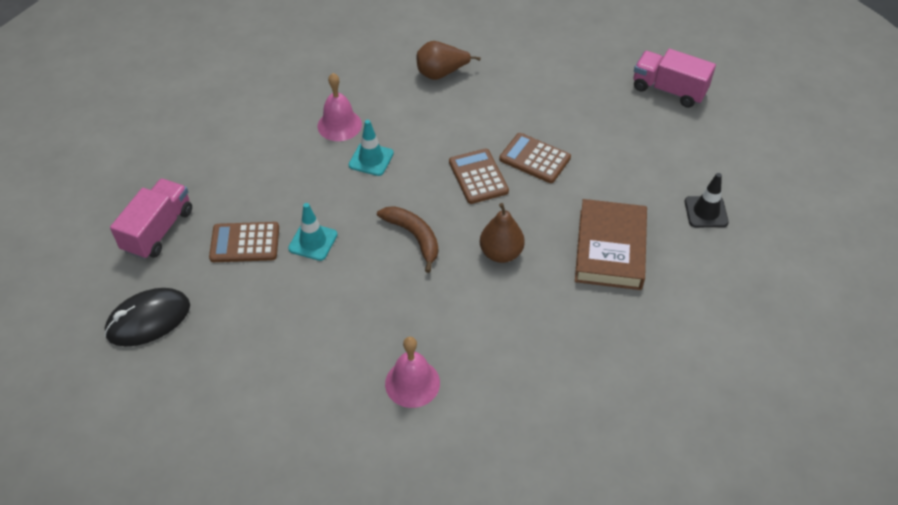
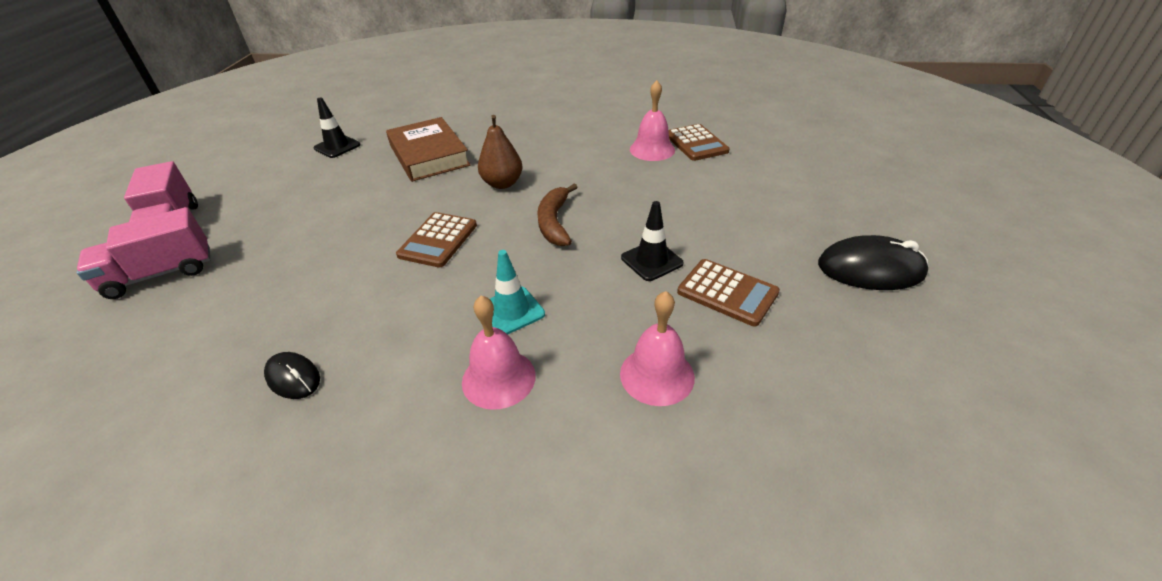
camera: 140 degrees left, 10 degrees down
(158, 230) = (837, 359): pink truck -> pink truck (161, 274)
(257, 169) = (657, 375): none -> pink bell
(313, 241) = (651, 260): turquoise traffic cone -> black traffic cone
(441, 74) = (293, 378): brown pear -> black mouse
(534, 159) = (372, 230): brown calculator -> brown calculator (696, 143)
(610, 249) = (429, 155): brown book -> brown book turned 75 degrees counterclockwise

